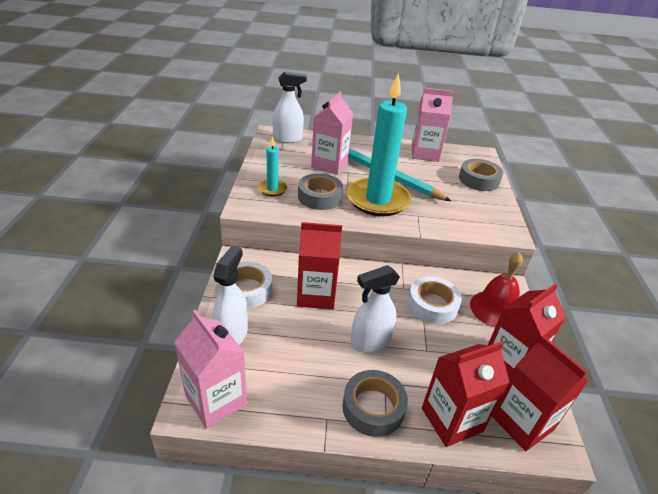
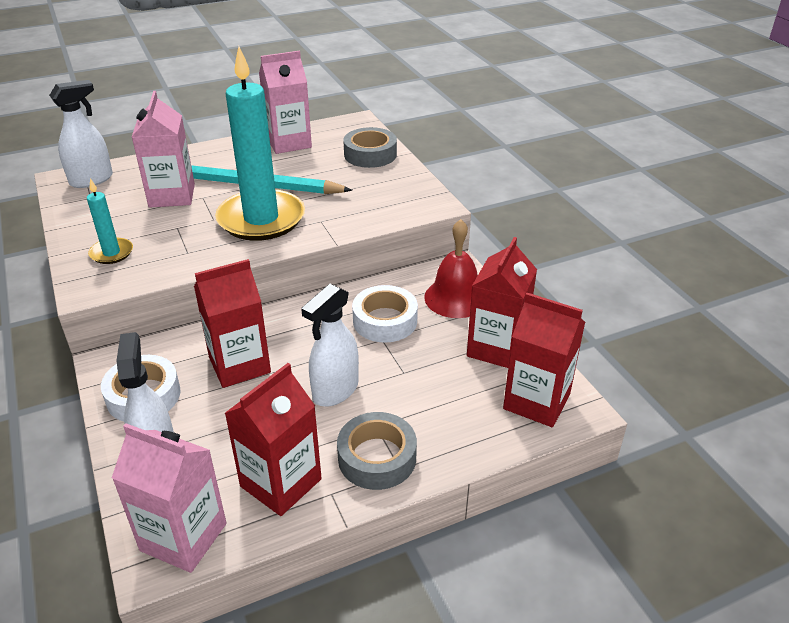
camera: 25 degrees left, 0 degrees up
(319, 197) = (183, 241): grey tape -> none
(451, 420) = (466, 431): red carton -> red carton (281, 483)

